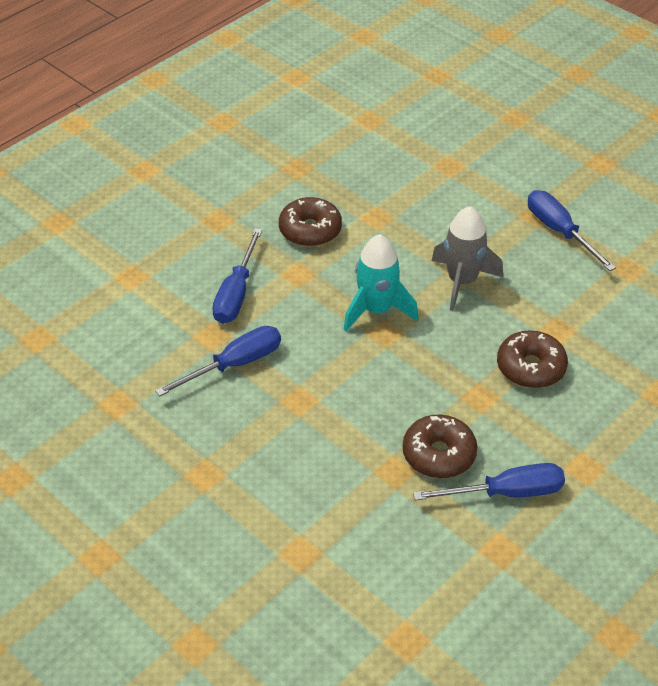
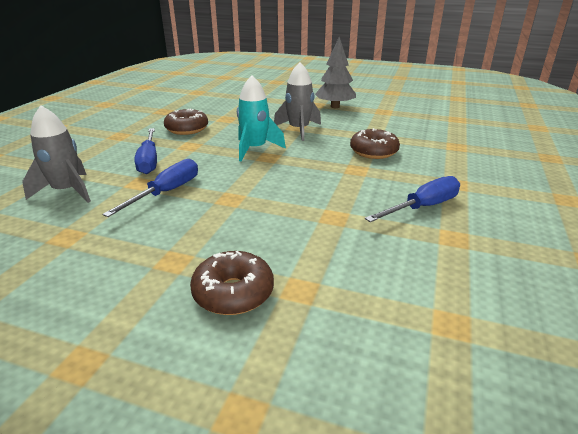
camera: 25 degrees left, 15 degrees down
(132, 326) = (67, 191): none -> grey rocket
(439, 454) = (357, 200): brown donut -> brown donut (233, 293)
(559, 231) = (335, 107): blue screwdriver -> grey tree

